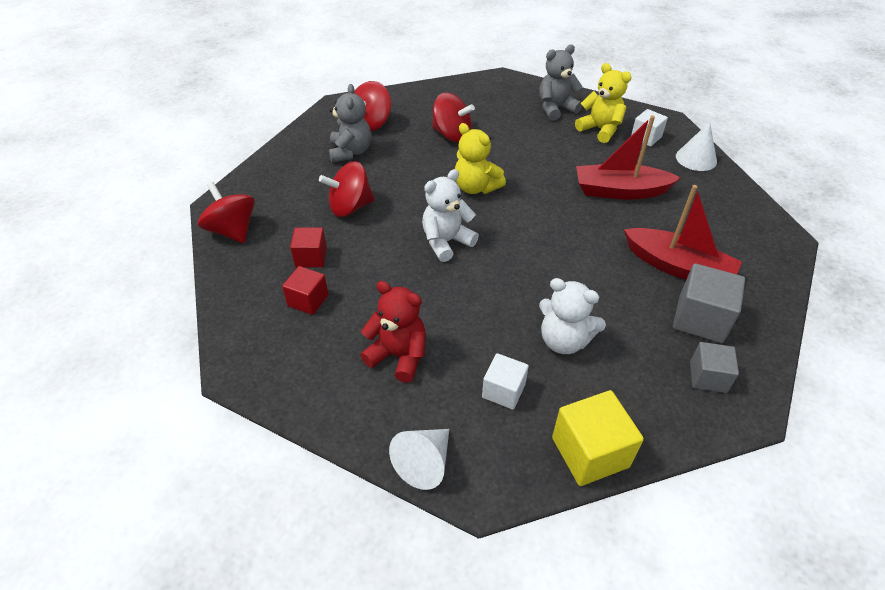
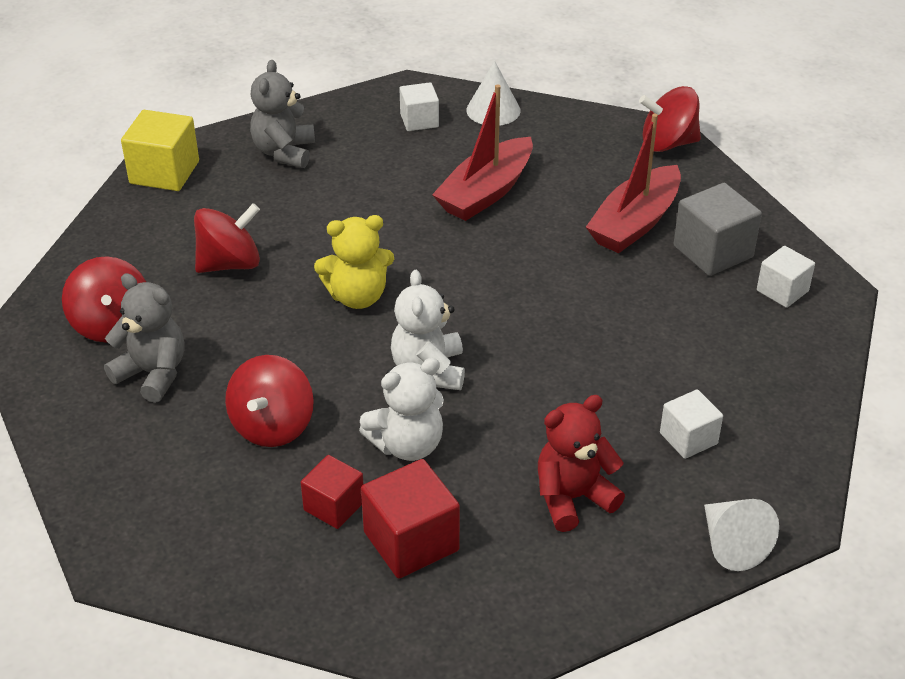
camera: 55 degrees left, 5 degrees down
(232, 231) = (194, 567): red spinning top -> red spinning top (667, 143)
(308, 300) = (411, 541): red cube -> red cube, size x1.57
(564, 340) = (660, 358): white teddy bear -> white teddy bear (407, 445)
(590, 452) = (805, 417): yellow cube -> yellow cube (164, 172)
(600, 130) = (366, 143): yellow teddy bear -> none
(678, 267) = (635, 223): red boat -> red boat turned 150 degrees clockwise
(708, 377) = (782, 291): grey cube -> white cube

